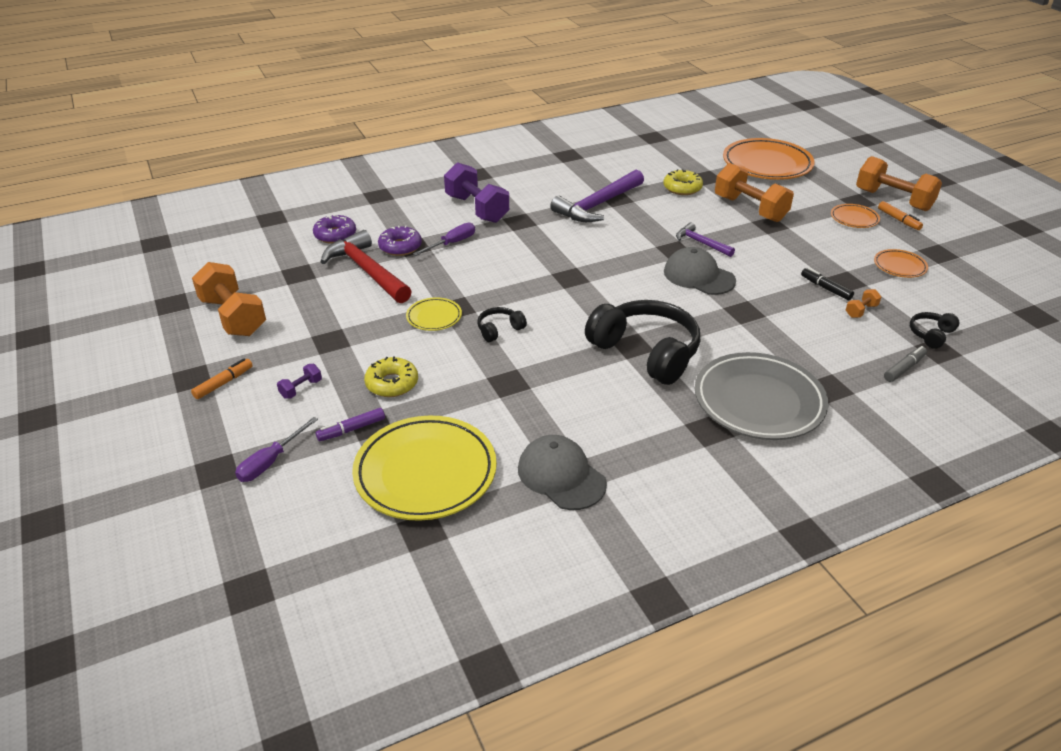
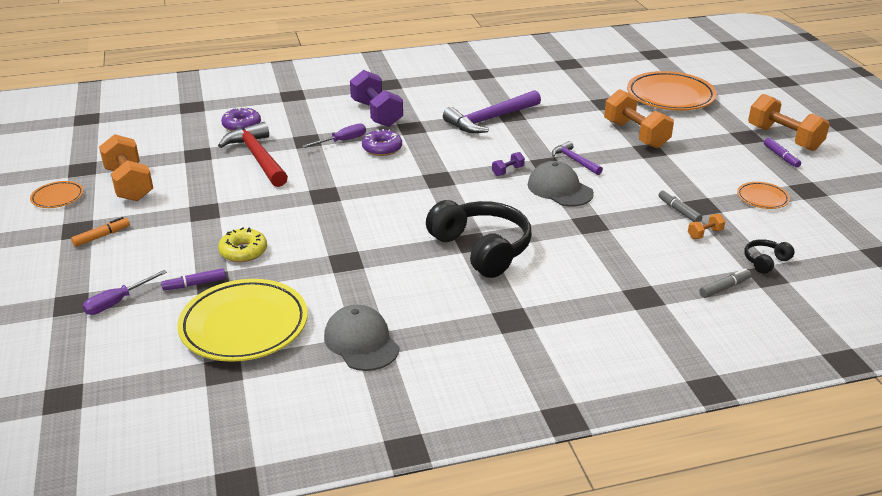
camera: 10 degrees right, 5 degrees down
(301, 389) = (164, 247): purple dumbbell -> purple dumbbell (508, 171)
(400, 247) = (295, 140): purple donut -> purple donut (382, 148)
(434, 317) = (301, 201): yellow plate -> none
(499, 330) = (355, 217): black headphones -> none
(682, 188) = (577, 111): yellow donut -> none
(758, 401) = (569, 301): grey plate -> none
(825, 288) = (679, 211): black marker -> grey marker
(854, 219) = (736, 152): orange plate -> orange plate (57, 197)
(898, 220) = (781, 157): orange marker -> purple marker

